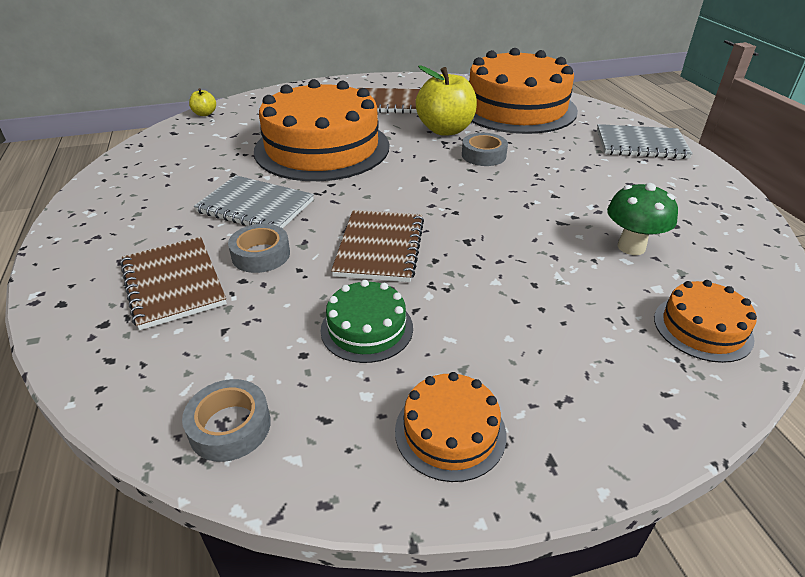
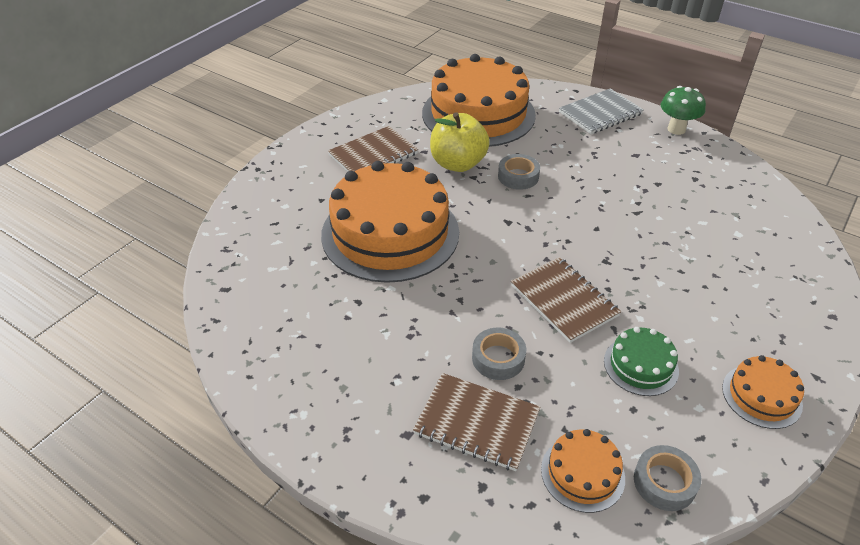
camera: 40 degrees left, 5 degrees up
(205, 114) = (219, 251): yellow apple -> none
(255, 207) = (428, 321): grey notebook -> none
(631, 247) = (693, 210): green mushroom -> green mushroom (676, 129)
(702, 328) = (784, 248): orange cake -> orange cake (582, 473)

